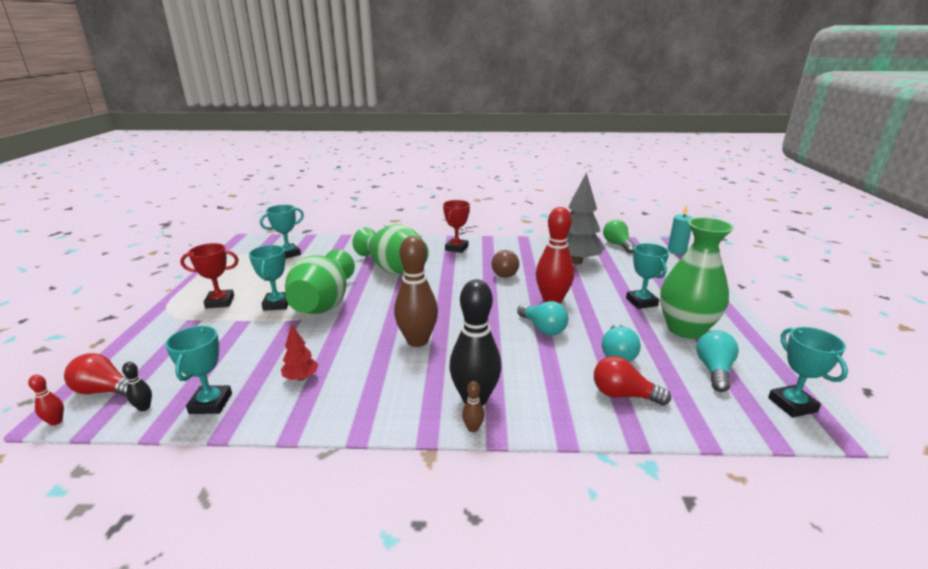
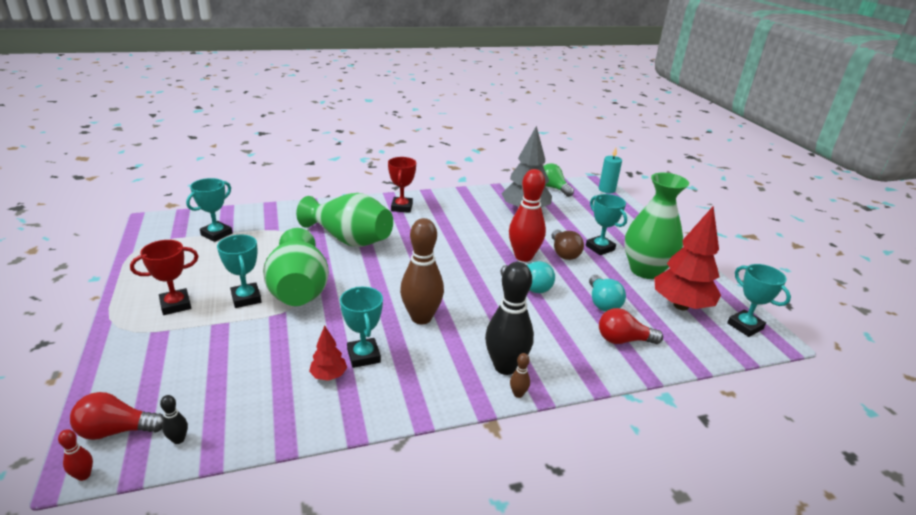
camera: 20 degrees left, 5 degrees up
(211, 403) = (251, 420): turquoise trophy -> turquoise trophy (363, 356)
(505, 272) = (465, 231): brown light bulb -> brown light bulb (564, 253)
(714, 370) = (681, 305): turquoise light bulb -> red tree

